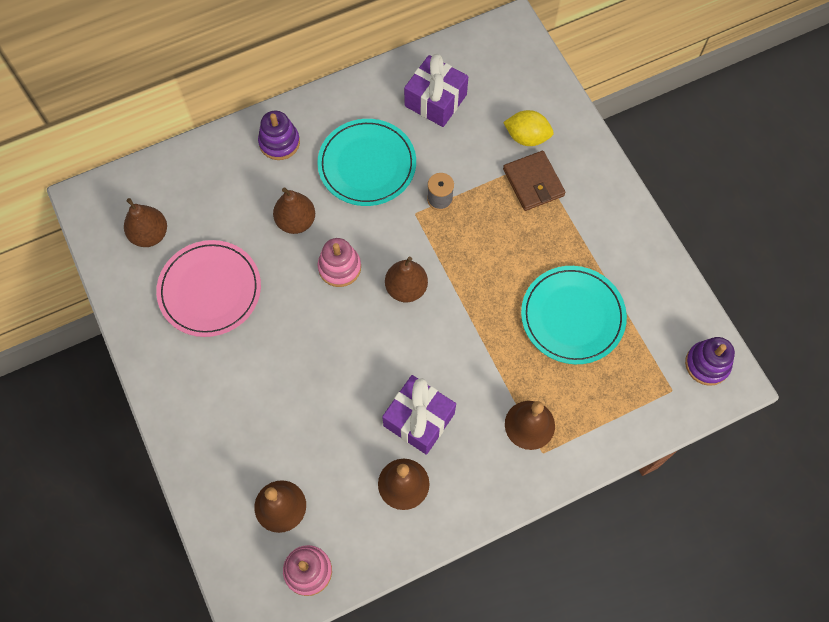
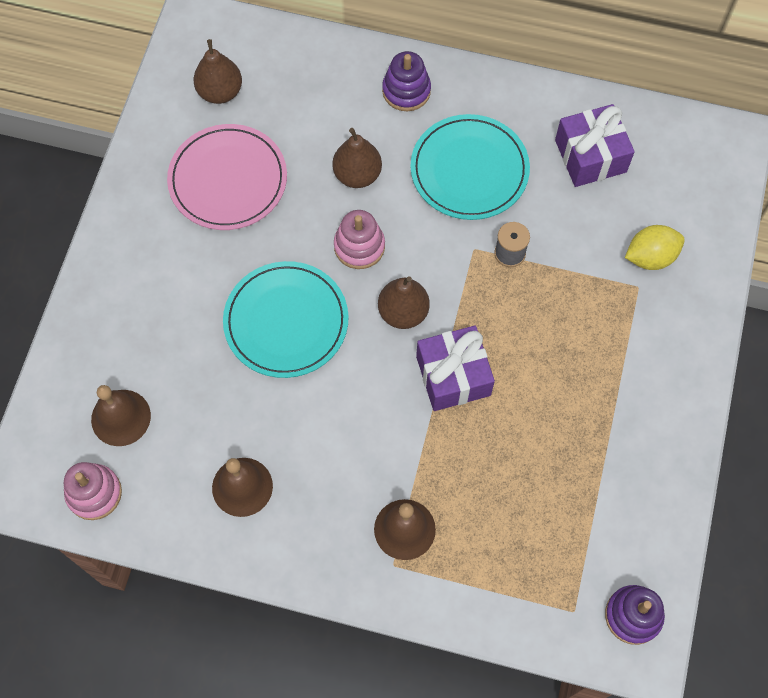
camera: 40 degrees right, 0 degrees up
(419, 419) = (307, 441): purple gift -> purple gift (453, 376)
(527, 137) = (650, 257): yellow lemon -> yellow lemon turned 75 degrees counterclockwise
(533, 182) = (617, 305): brown wallet -> none
(572, 316) = (539, 462): turquoise plate -> turquoise plate (286, 321)

